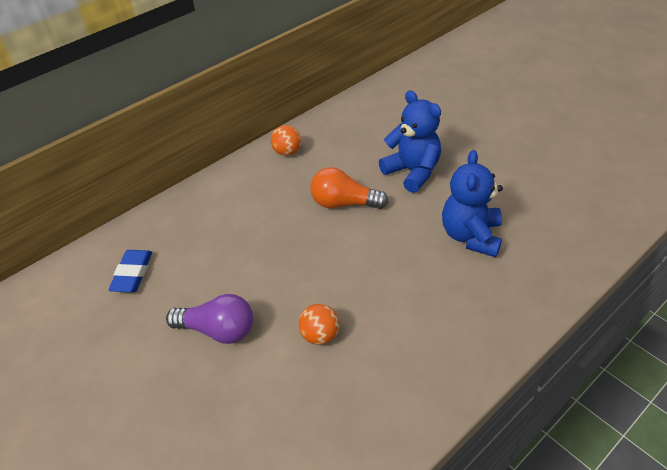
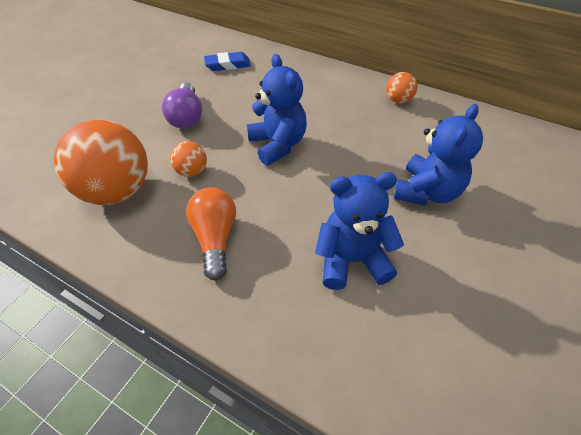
camera: 70 degrees right, 5 degrees up
(310, 254) = (278, 145): none -> blue teddy bear
(323, 414) = (117, 191): none -> orange ball
(344, 203) = (351, 151): orange light bulb -> orange light bulb (215, 238)

